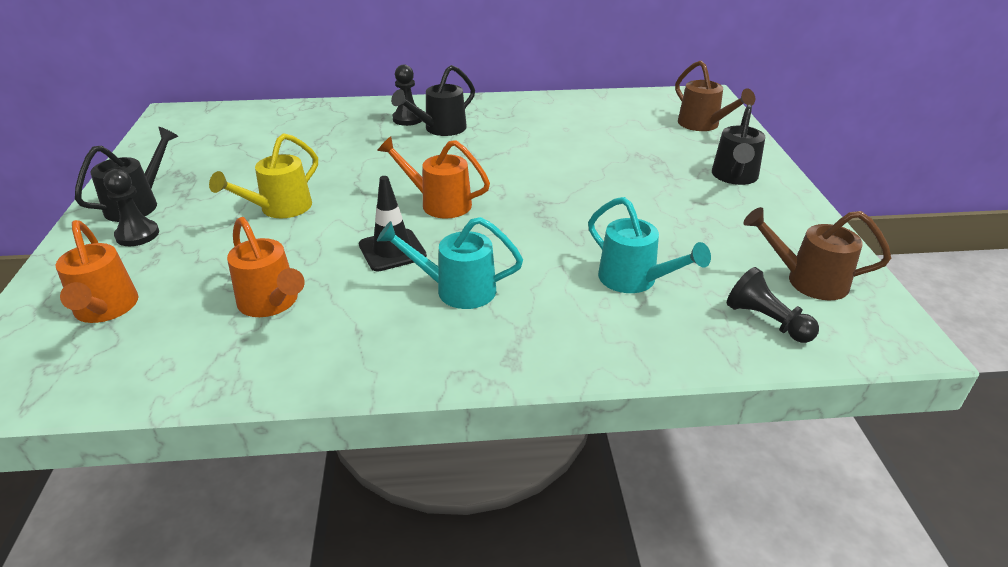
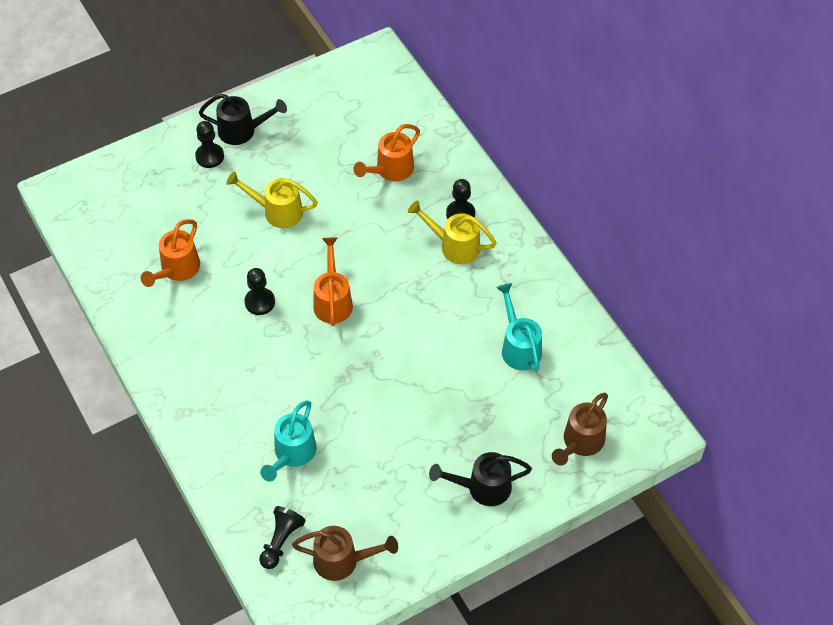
camera: 65 degrees right, 20 degrees up
(105, 309) = (135, 195): orange watering can -> orange watering can (390, 170)
(392, 250) = (260, 302): black traffic cone -> black pawn
(440, 129) = (454, 246): black watering can -> yellow watering can
(456, 289) = (234, 357): turquoise watering can -> turquoise watering can (519, 347)
(808, 280) = (342, 561): brown watering can -> brown watering can turned 105 degrees clockwise

